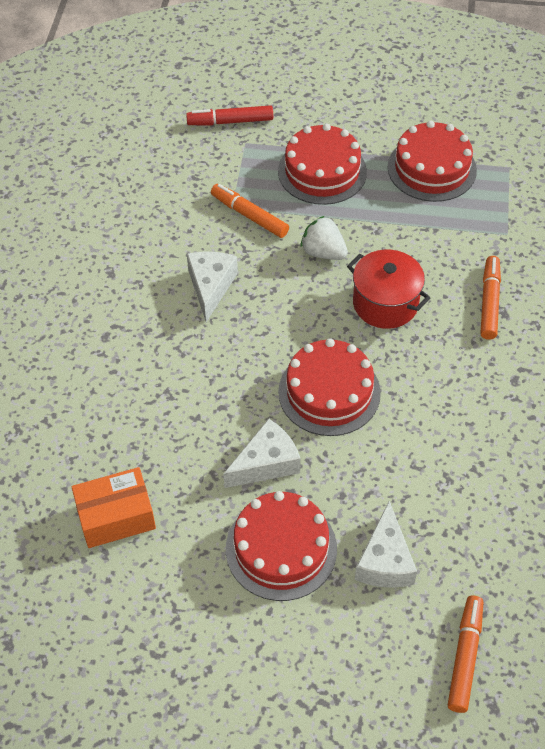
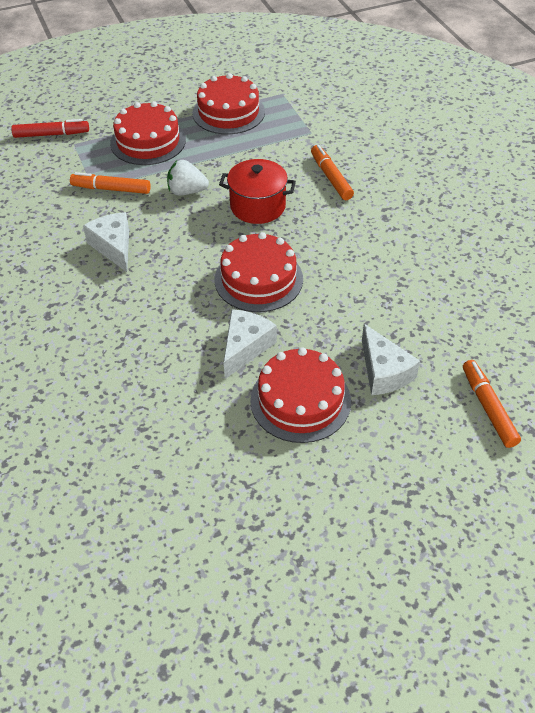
camera: 30 degrees left, 5 degrees down
(116, 516) = (149, 441): orange box -> none
(230, 121) = (51, 134): red marker -> red marker turned 150 degrees counterclockwise

